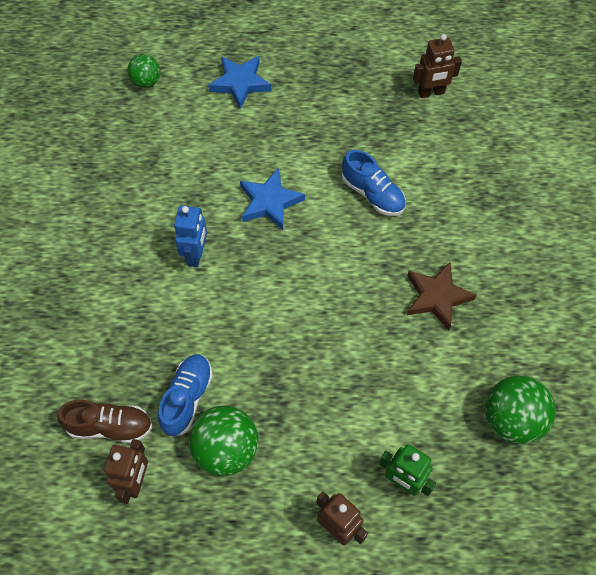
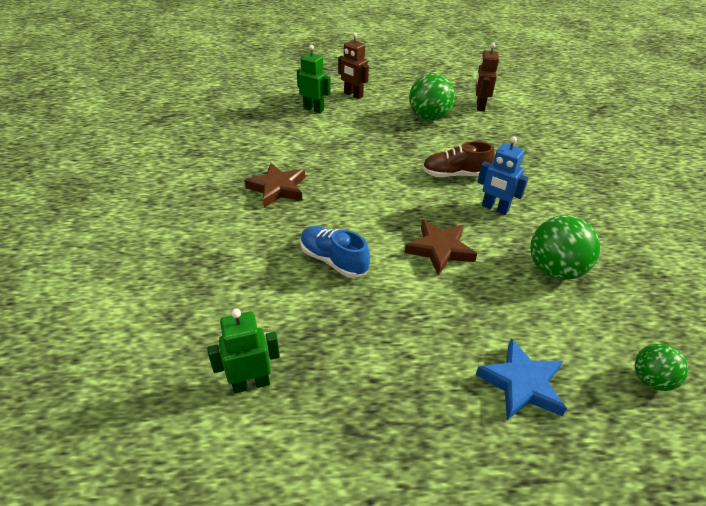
camera: 175 degrees right, 20 degrees down
(110, 426) = (509, 124): brown shoe -> brown shoe (455, 174)
(187, 398) = (464, 135): blue shoe -> none
(196, 254) = (495, 208): blue robot -> blue robot turned 60 degrees counterclockwise
(269, 202) = (440, 249): blue star -> brown star
(431, 93) = (251, 383): brown robot -> green robot
(512, 419) = (234, 132): green ball -> green ball (555, 270)

